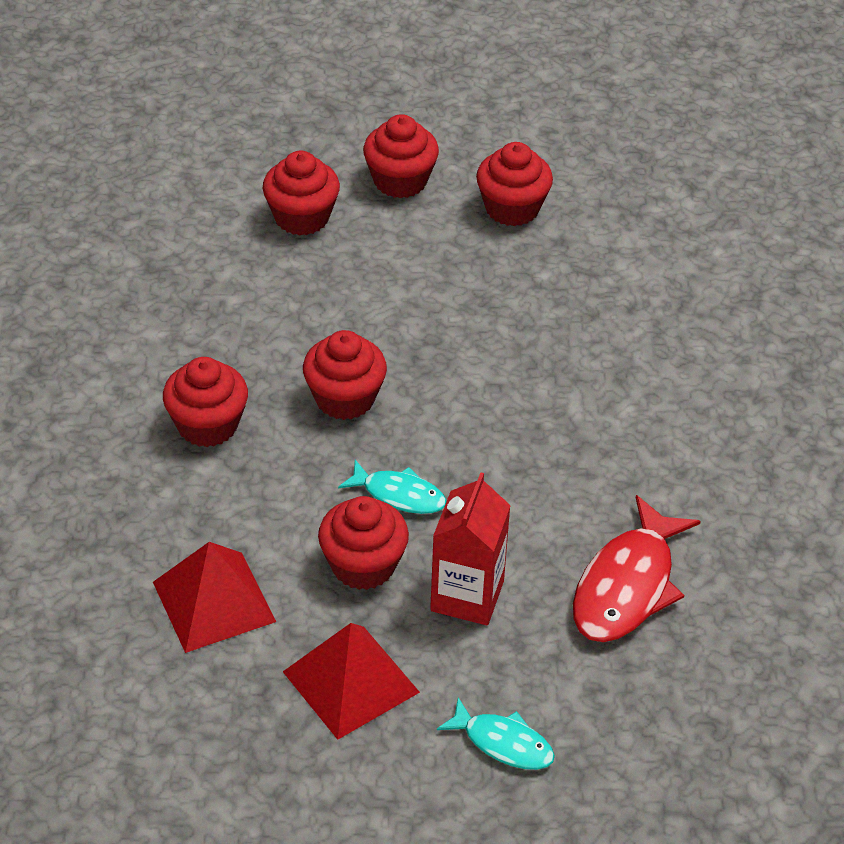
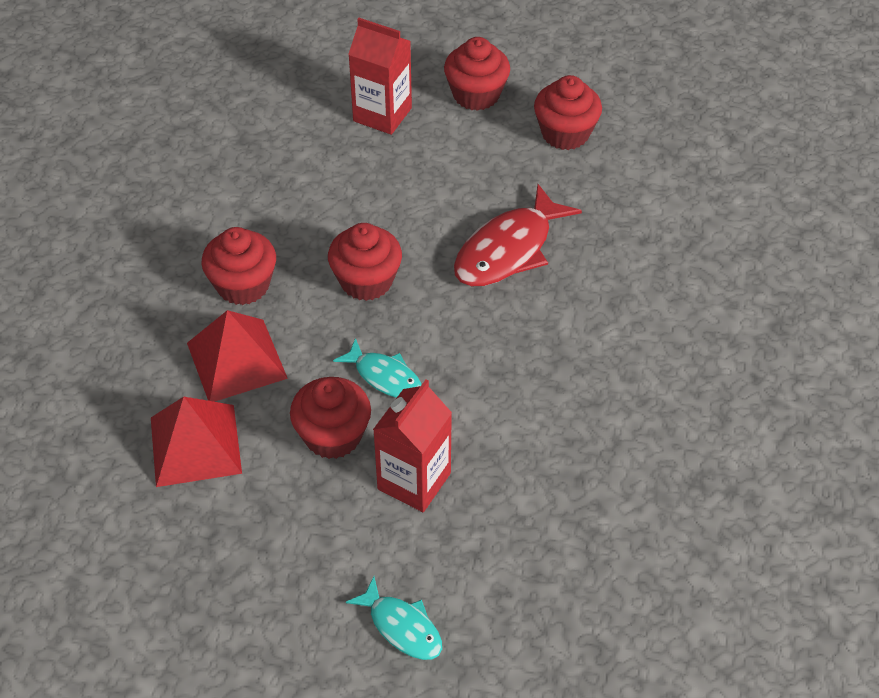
camera: 15 degrees right, 5 degrees up
(302, 217) = (382, 114): red cupcake -> red carton
(351, 681) = (287, 541): red pyramid -> red pyramid (236, 360)
(627, 586) = (559, 499): red fish -> red fish (508, 250)

